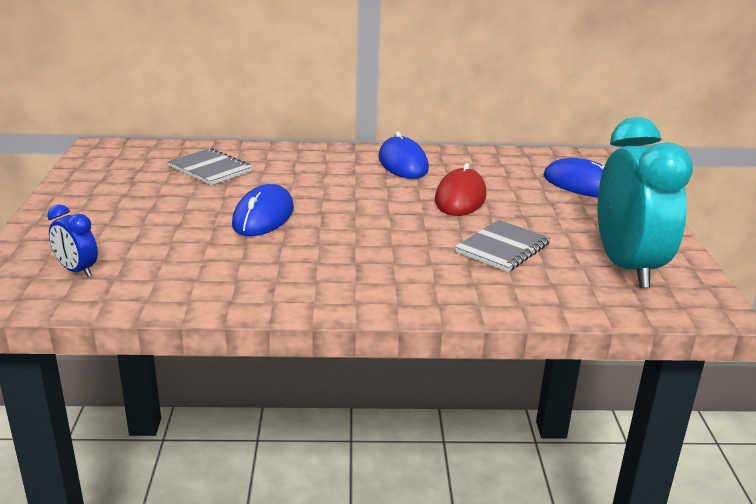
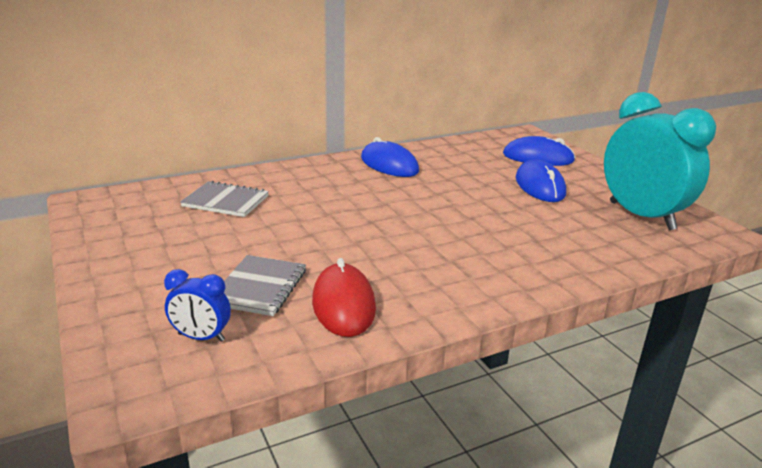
camera: 25 degrees left, 0 degrees up
(263, 216) = (325, 236): blue mouse -> blue mouse (540, 186)
(460, 198) = (466, 185): red mouse -> red mouse (343, 304)
(502, 248) = (544, 221): grey notebook -> grey notebook (259, 287)

